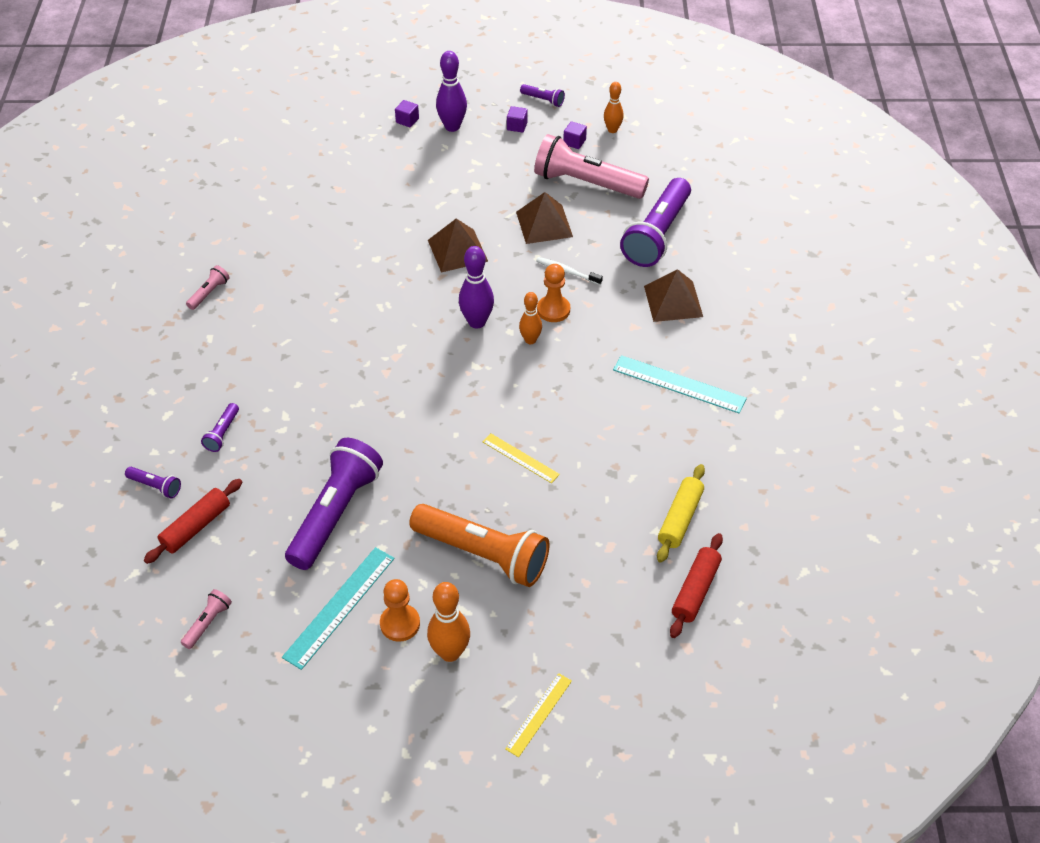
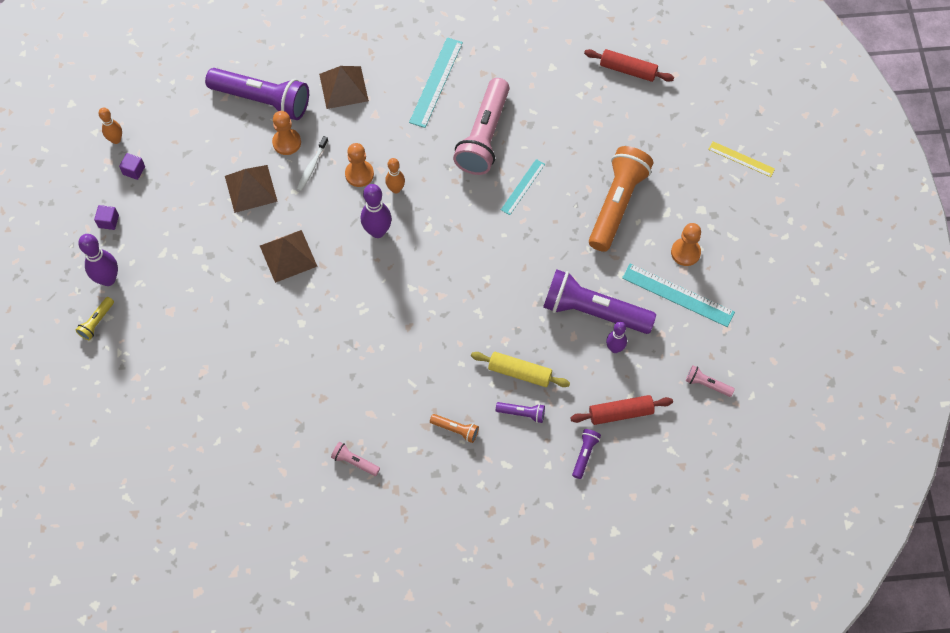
camera: 95 degrees left, 15 degrees up
(196, 527) = (620, 413): red rolling pin -> red rolling pin turned 45 degrees counterclockwise
(220, 374) = (455, 429): none -> orange flashlight
(281, 530) = (615, 348): none -> purple bowling pin
(407, 120) = (97, 322): purple cube -> yellow flashlight
(450, 652) = (703, 217): orange bowling pin -> none
(520, 458) = (522, 187): yellow ruler -> turquoise ruler
(543, 100) = (67, 201): purple flashlight -> none
(586, 183) = (194, 157): pink flashlight -> pink flashlight (484, 136)
(600, 252) = (287, 142): none -> orange pawn
(680, 518) = (567, 80): yellow rolling pin -> yellow rolling pin (519, 372)

